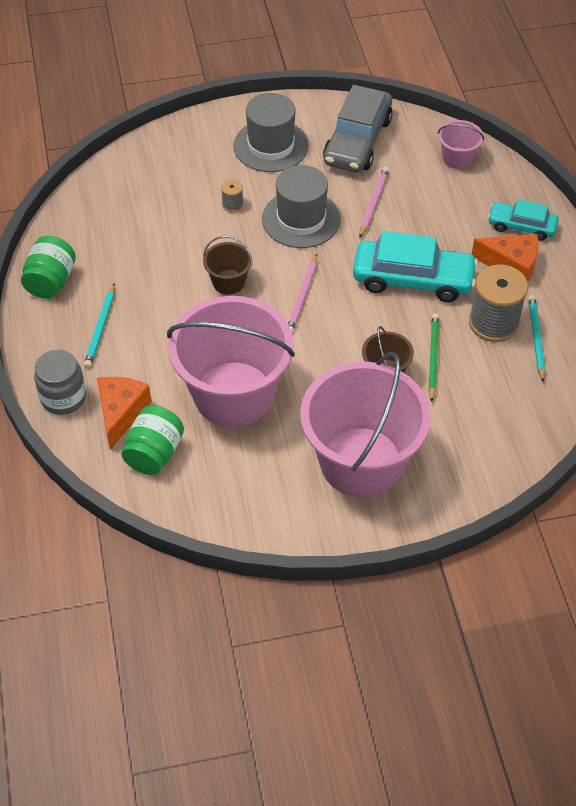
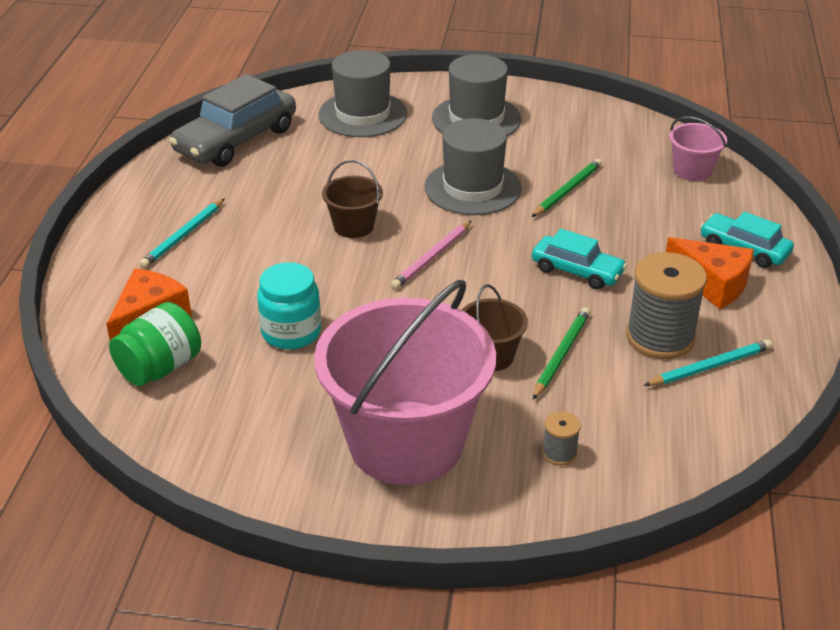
camera: 20 degrees right, 15 degrees down
(51, 281) = (160, 184): green jar -> none
(63, 397) = (97, 289): grey jar -> none
(177, 164) = (362, 114): none -> grey hat
(232, 205) = (402, 160): grey spool -> grey spool (559, 453)
(233, 394) = (291, 332): pink bucket -> turquoise jar
(357, 141) = (579, 133): grey car -> grey car (236, 140)
(373, 203) = (567, 190): pink pencil -> green pencil
(413, 279) = (577, 271): turquoise car -> turquoise car, size x0.59
(536, 338) = (710, 366): turquoise pencil -> turquoise pencil turned 45 degrees clockwise

